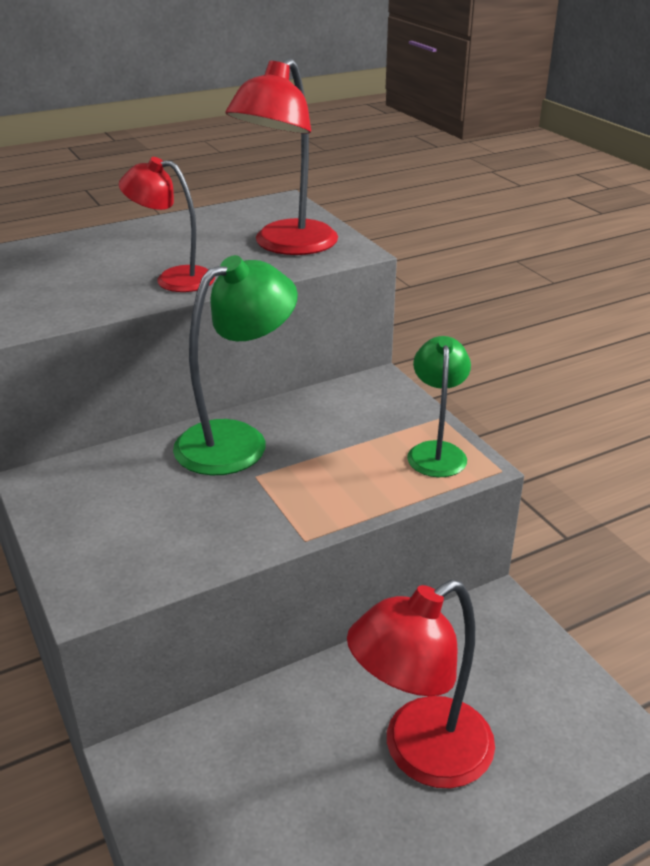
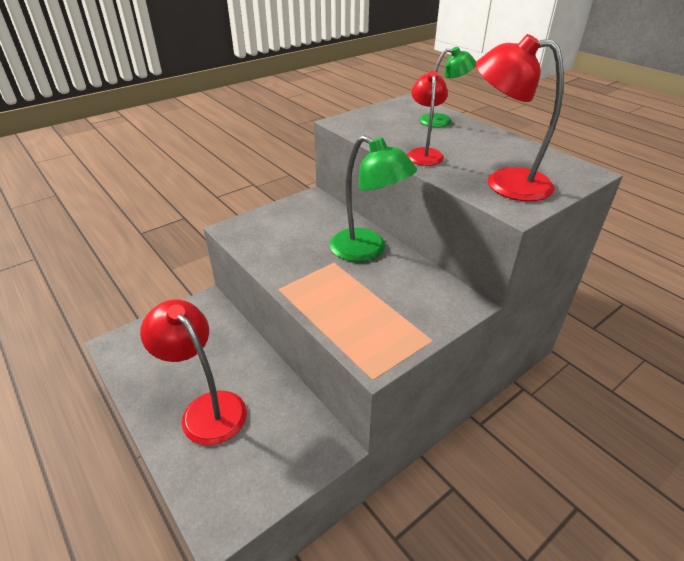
camera: 80 degrees right, 5 degrees up
(436, 451) = (385, 340): green lamp -> green lamp (442, 121)

